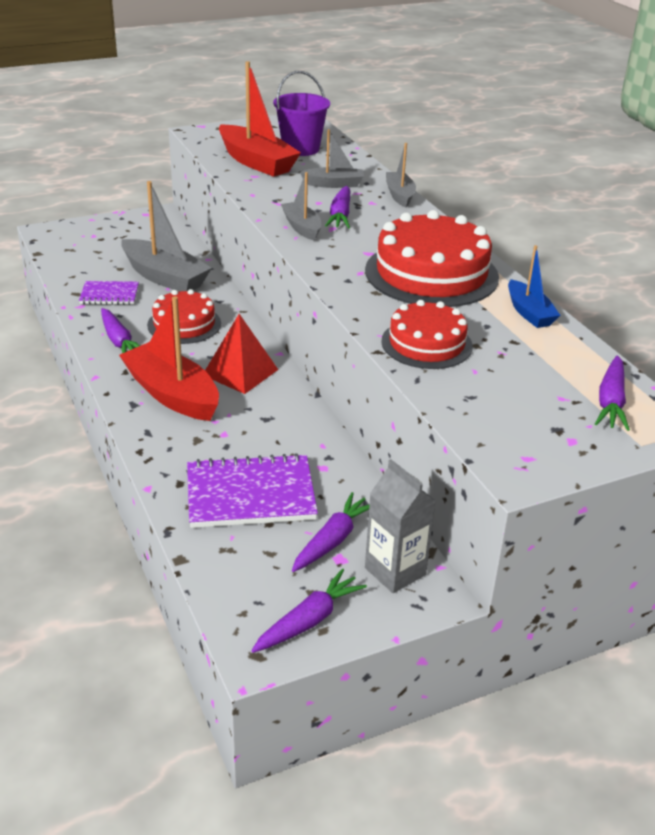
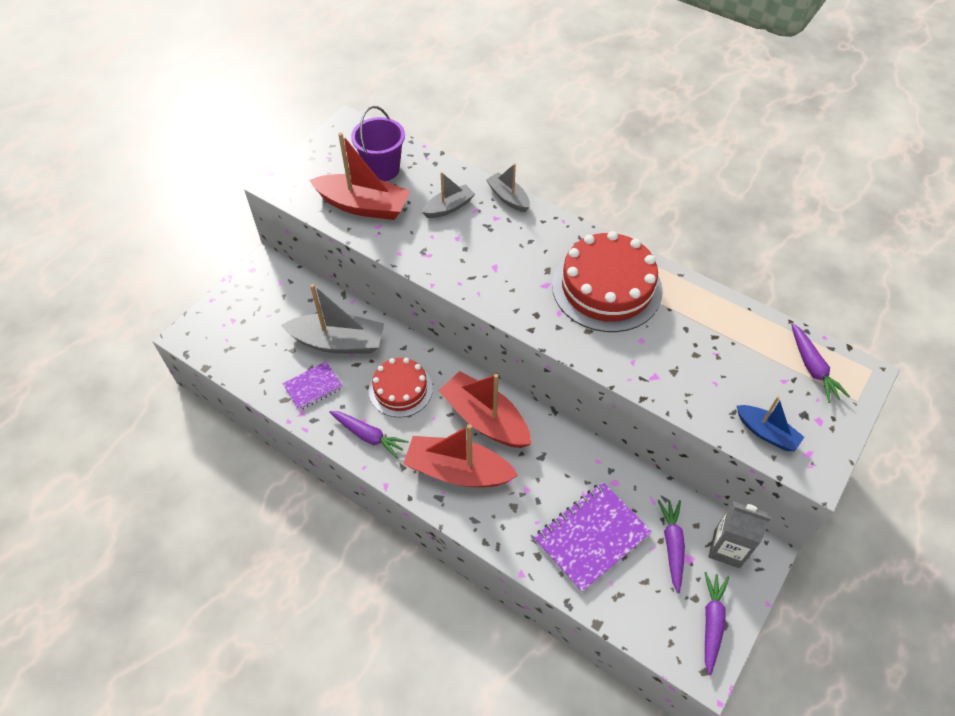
camera: 30 degrees left, 20 degrees up
(240, 372) = (485, 419): red pyramid -> red boat
(302, 227) = (473, 278): grey boat -> none
(340, 215) = (487, 247): purple carrot -> none
(426, 344) = (665, 371): red cake -> none
(529, 313) = (700, 299): blue boat -> blue boat (766, 433)

